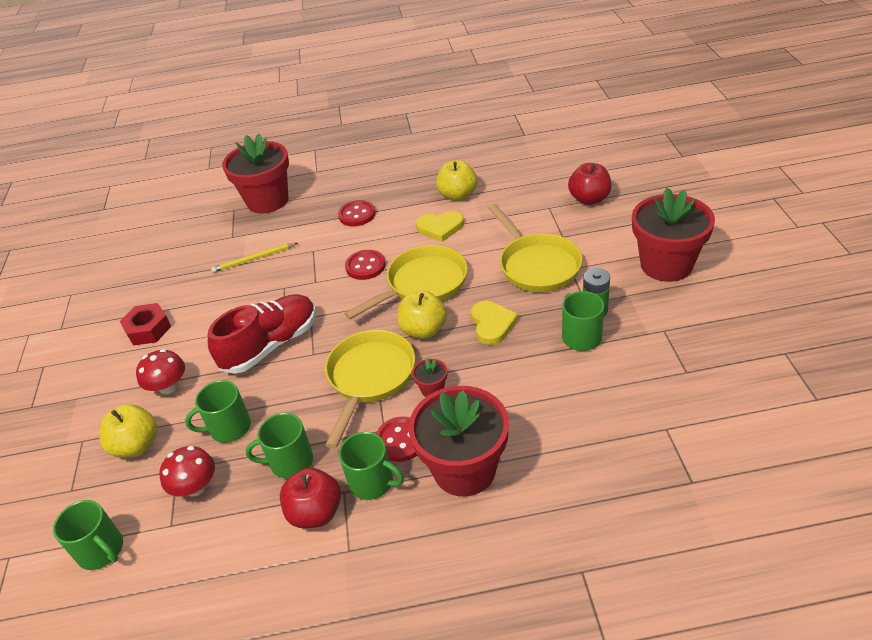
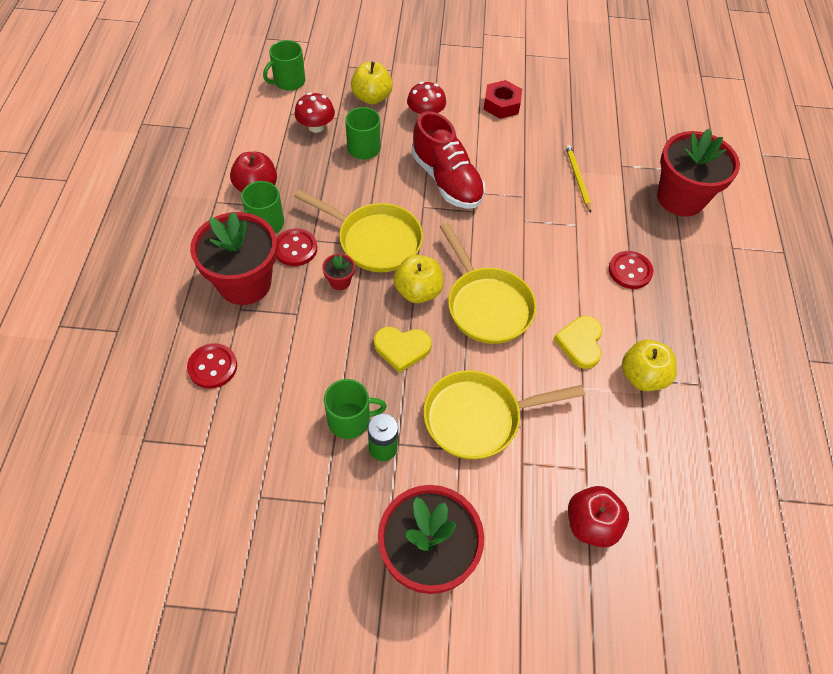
camera: 95 degrees right, 15 degrees up
(290, 461) = (311, 179): green mug -> none
(365, 266) = (534, 263): red button -> red button (212, 367)

